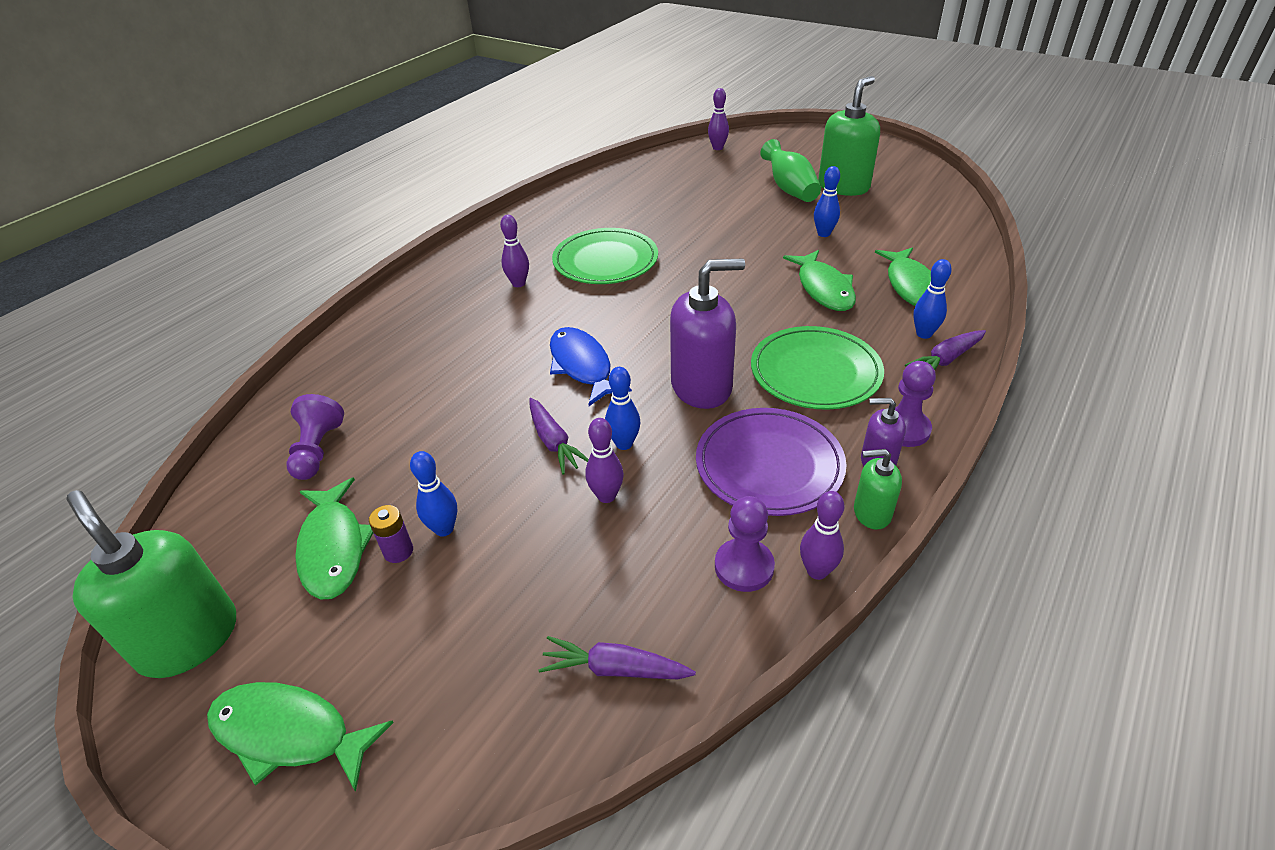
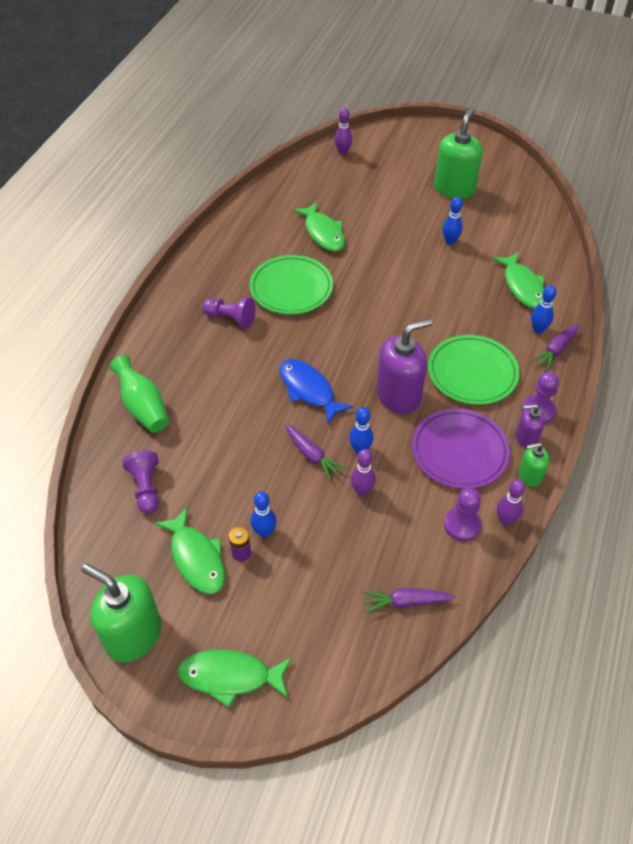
camera: 15 degrees left, 10 degrees up
(518, 283) = (231, 319): purple bowling pin -> purple pawn
(789, 189) = (413, 195): green vase -> green vase (143, 407)
(823, 288) = (461, 296): green fish -> green fish (323, 233)

